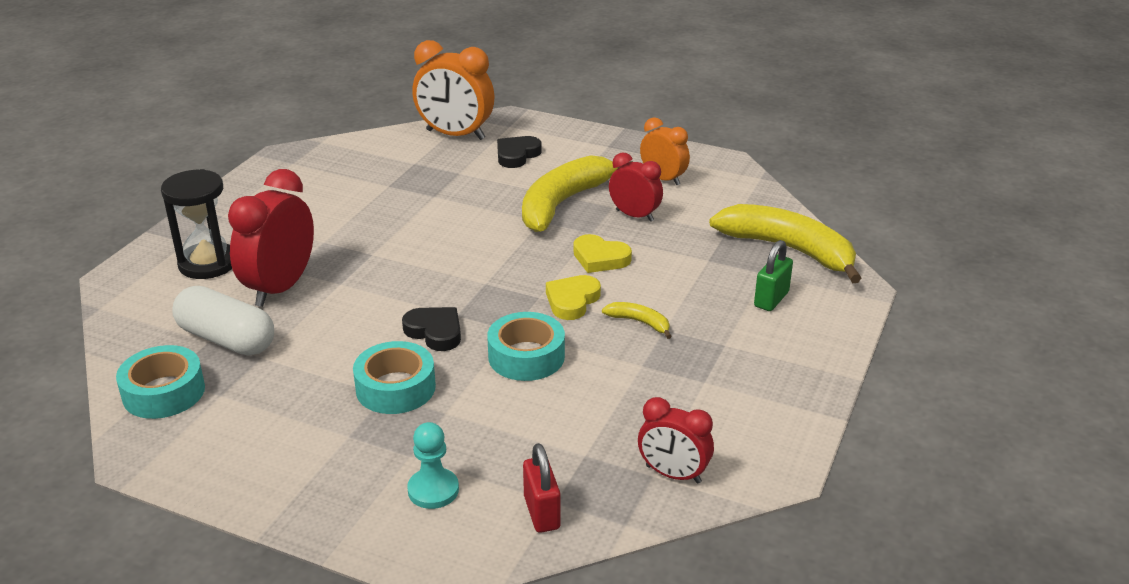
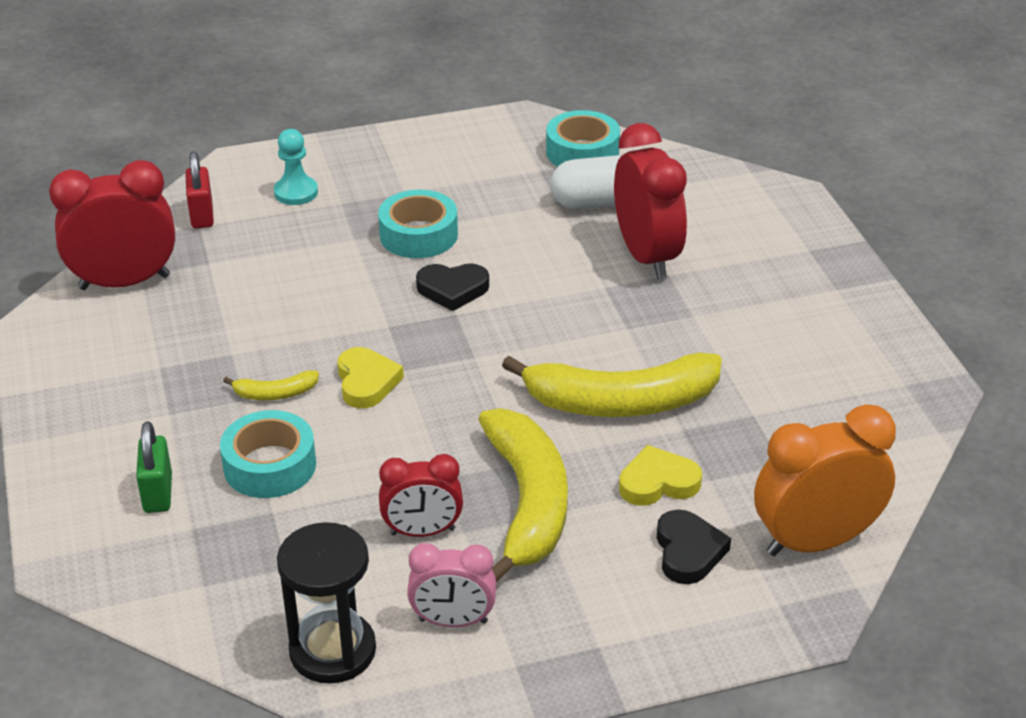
camera: 140 degrees right, 5 degrees up
(208, 264) = (748, 243): black hourglass -> black hourglass (332, 650)
(526, 356) = (344, 309): turquoise tape -> turquoise tape (270, 465)
(542, 513) = (202, 215): red padlock -> red padlock turned 45 degrees clockwise
(600, 258) = (395, 447): yellow heart -> yellow heart (658, 482)
(663, 179) = (453, 621): orange clock -> pink clock
(673, 474) = (124, 282): red clock -> red clock, size x1.65
(789, 249) = (186, 582): yellow banana -> yellow banana (620, 402)

